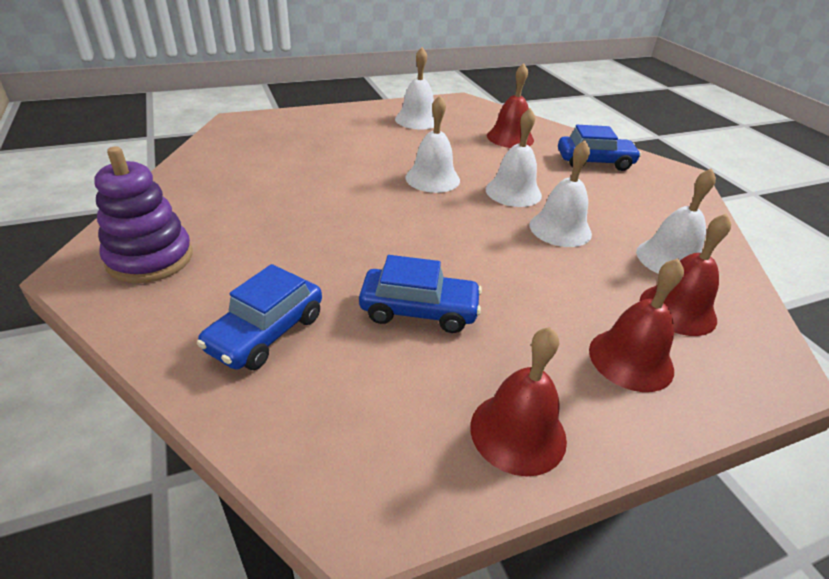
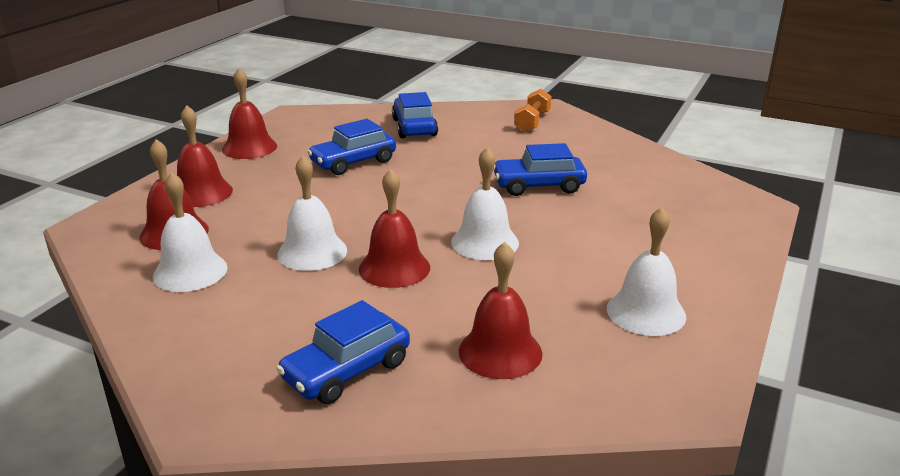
camera: 140 degrees right, 10 degrees down
(150, 258) = (532, 122): purple stacking toy -> orange dumbbell
(317, 193) = (538, 186): none -> blue car
(513, 192) = (394, 268): white bell -> red bell

